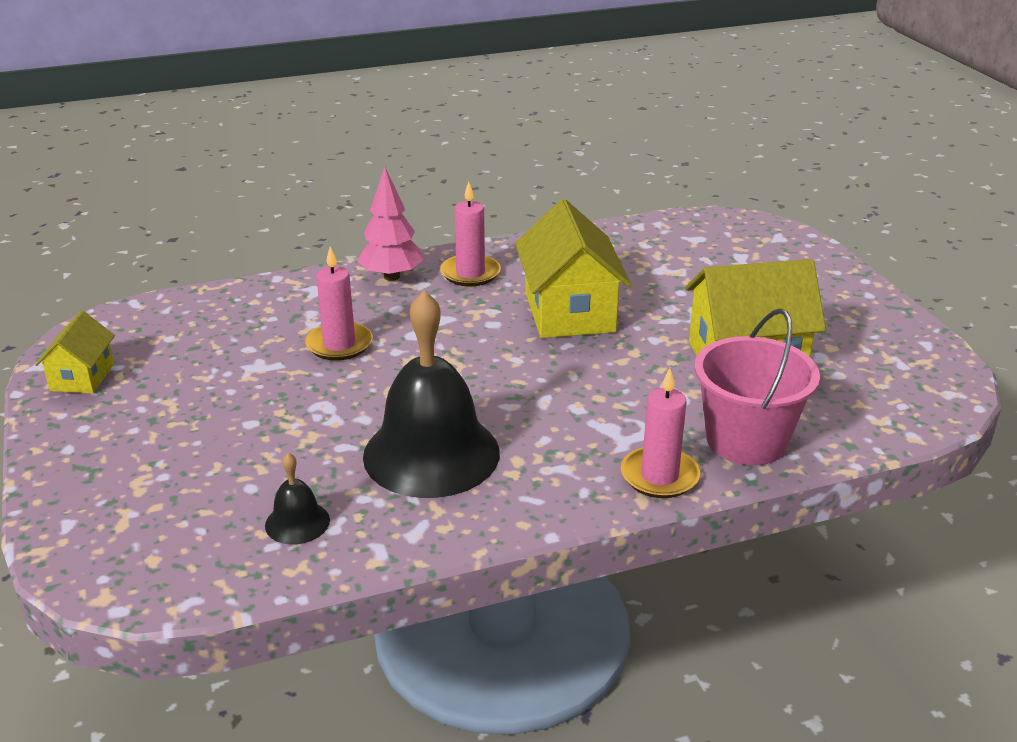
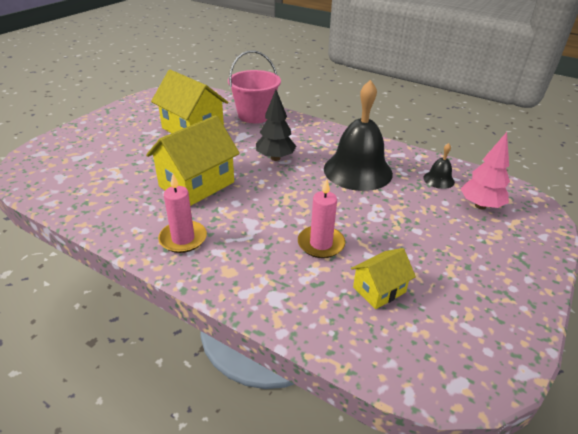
camera: 130 degrees left, 5 degrees up
(82, 377) = (496, 332): yellow house -> yellow house (379, 290)
(391, 276) = (220, 271): pink tree -> pink tree (480, 206)
(563, 396) = (275, 158): none -> black tree
(659, 476) = (299, 123): pink candle -> none

